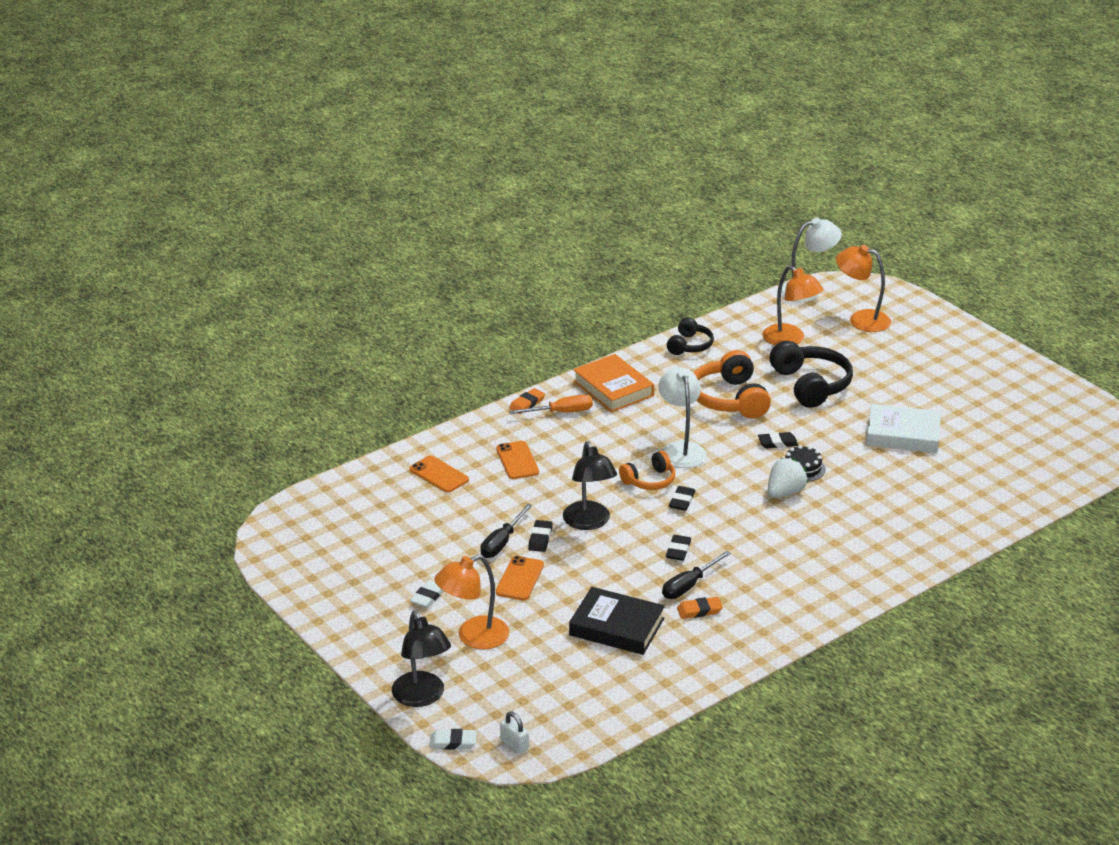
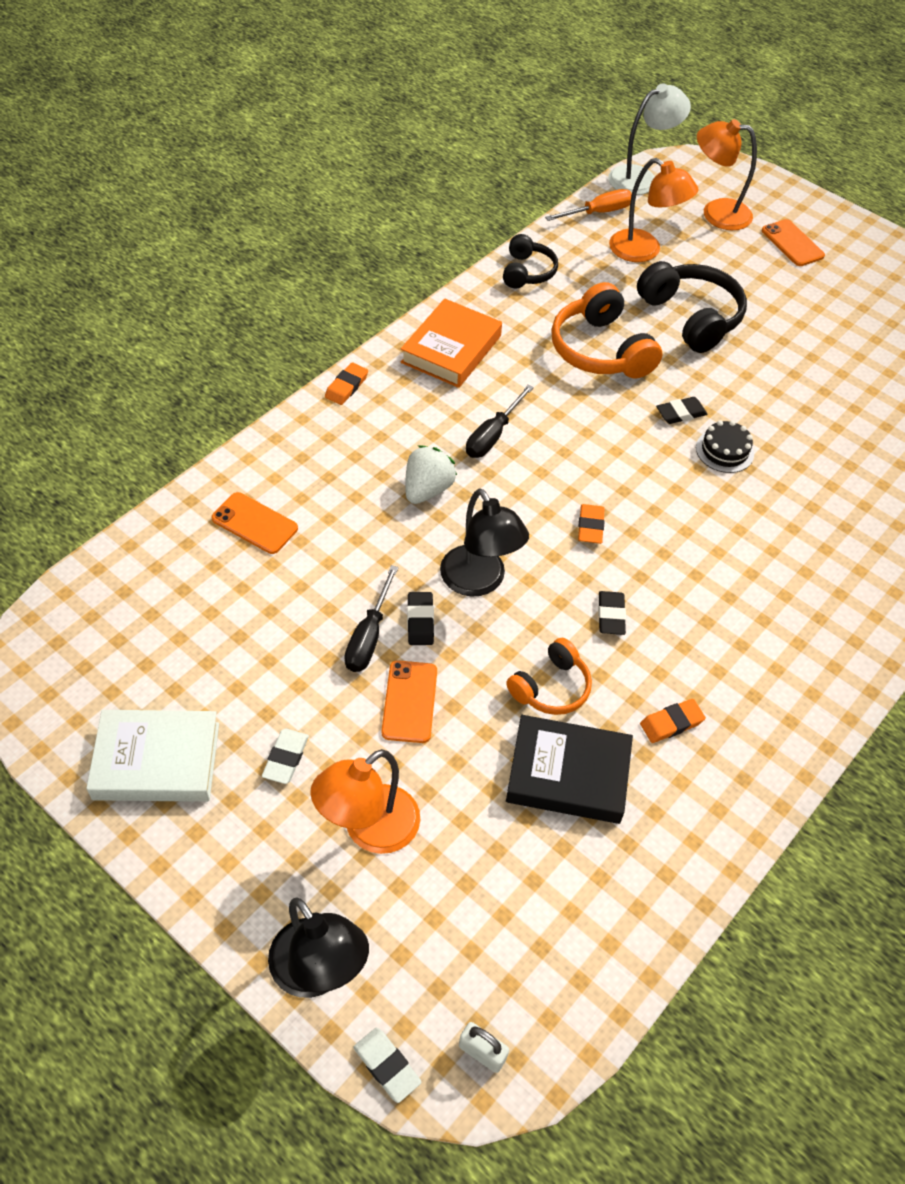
camera: 15 degrees left, 20 degrees up
(453, 742) = (387, 1066): white eraser -> white eraser turned 60 degrees clockwise
(517, 460) = (356, 485): orange phone -> orange phone (792, 243)
(561, 412) = (395, 396): orange screwdriver -> orange screwdriver (598, 213)
(613, 388) = (451, 349): orange book -> orange book turned 75 degrees clockwise
(649, 480) = (539, 497): orange headphones -> orange headphones (551, 687)
(681, 449) = (564, 438): white lamp -> none
(682, 501) = (590, 526): black eraser -> orange eraser
(689, 586) = (643, 678): black screwdriver -> black screwdriver (493, 435)
(785, 493) = (716, 495): white strawberry -> white strawberry (427, 489)
(903, 434) = (825, 381): white book -> white book (156, 761)

